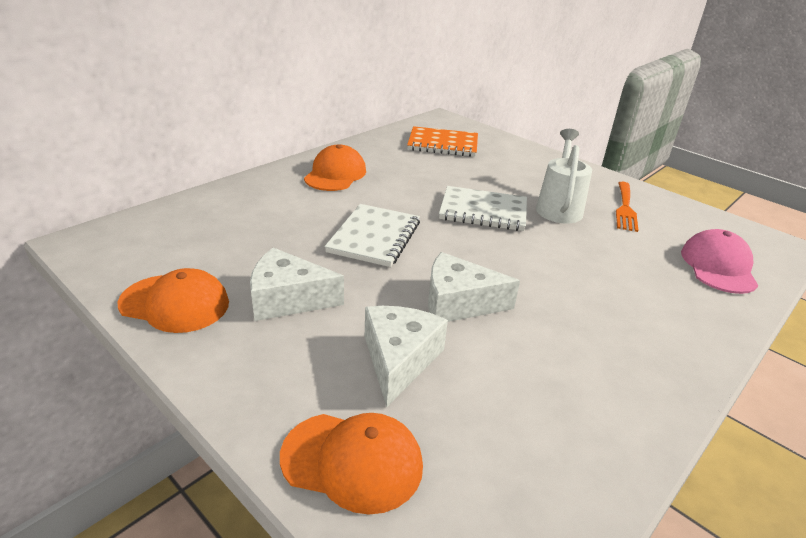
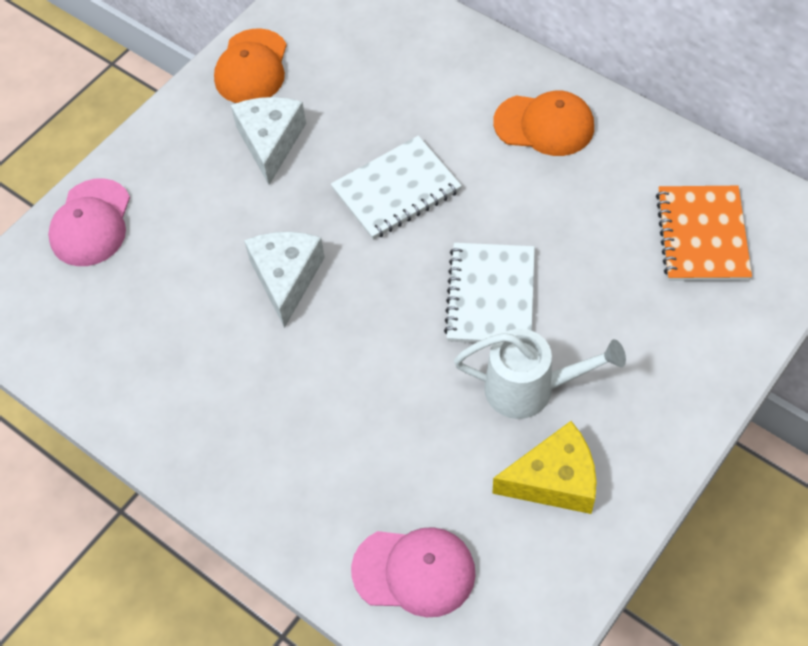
camera: 90 degrees right, 25 degrees up
(352, 461) = (91, 223): orange cap -> pink cap
(374, 237) = (396, 190): white notebook -> white notebook turned 45 degrees counterclockwise
(399, 360) = (197, 238): white cheese -> none
(625, 208) = (554, 480): orange fork -> yellow cheese

